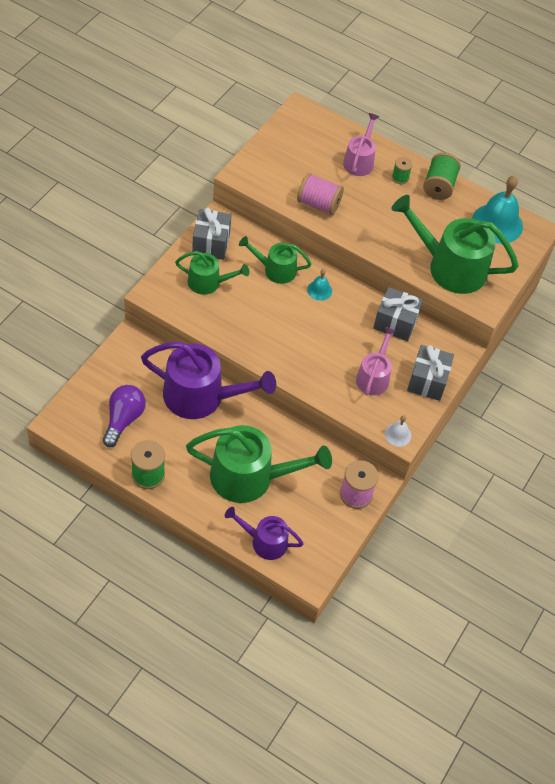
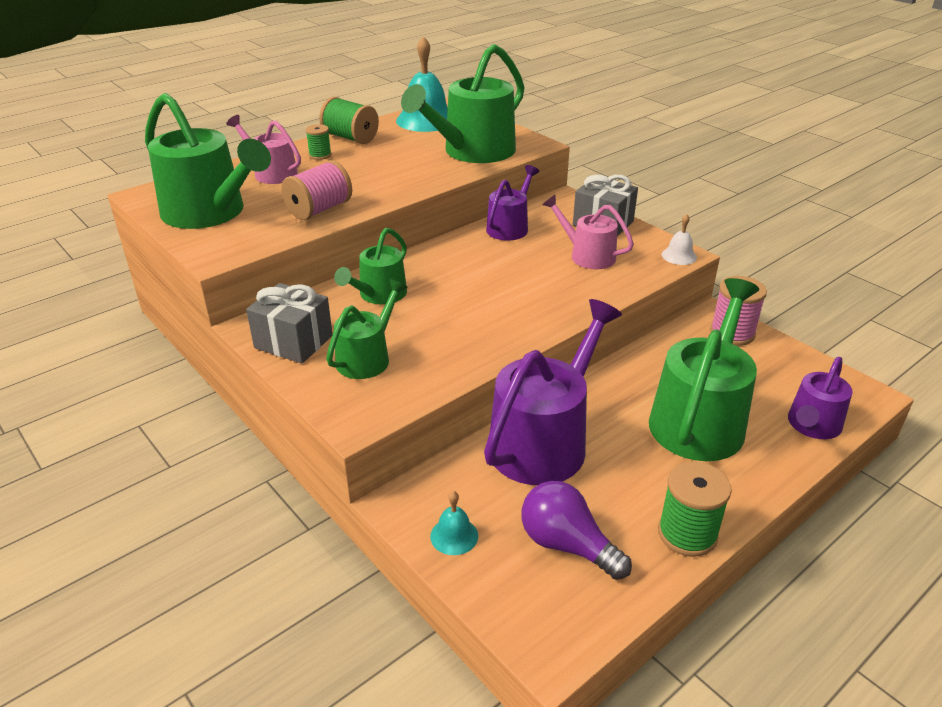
camera: 65 degrees left, 20 degrees down
(290, 151) = (209, 213): none -> green watering can
(319, 290) = (433, 268): turquoise bell -> turquoise bell (454, 536)
(395, 323) = (510, 227): grey gift -> purple watering can

